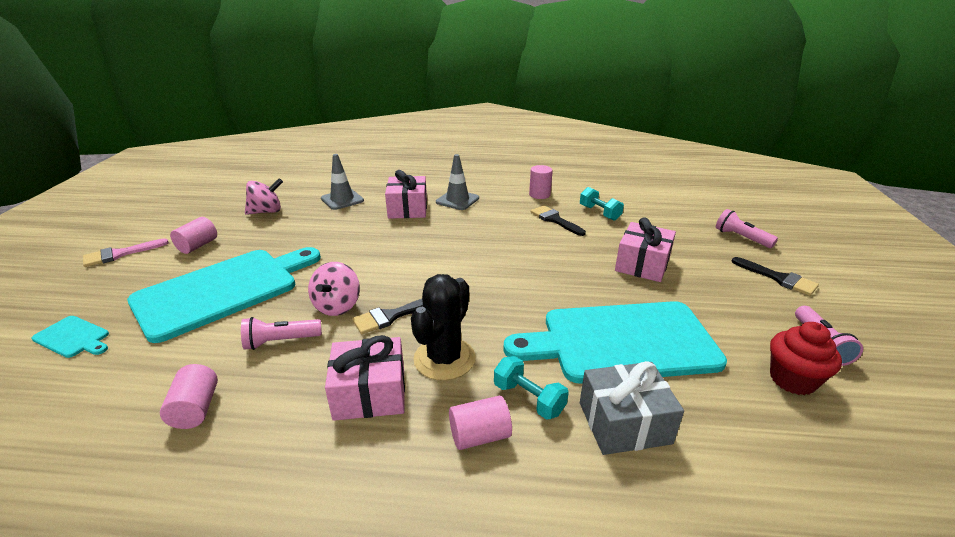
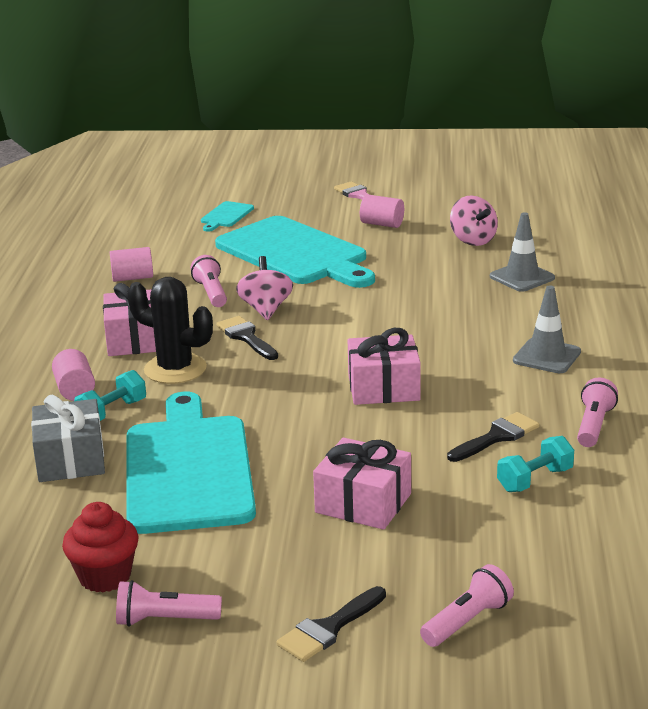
camera: 90 degrees right, 5 degrees down
(337, 306) = (266, 309): pink spinning top -> pink spinning top turned 75 degrees clockwise
(408, 209) = (505, 323): pink gift -> pink gift (383, 388)
(539, 194) = (593, 425): pink cylinder -> pink flashlight

